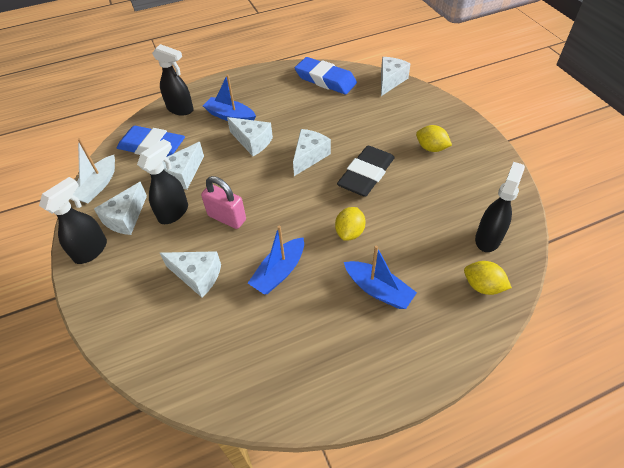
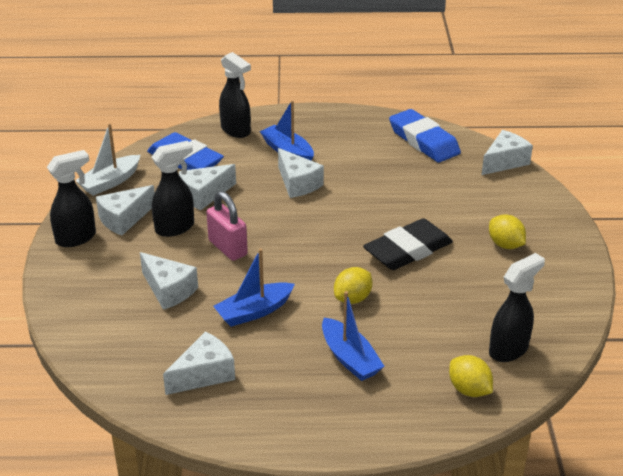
camera: 20 degrees right, 15 degrees down
(309, 156) = (354, 215): white cheese -> white cheese (204, 374)

